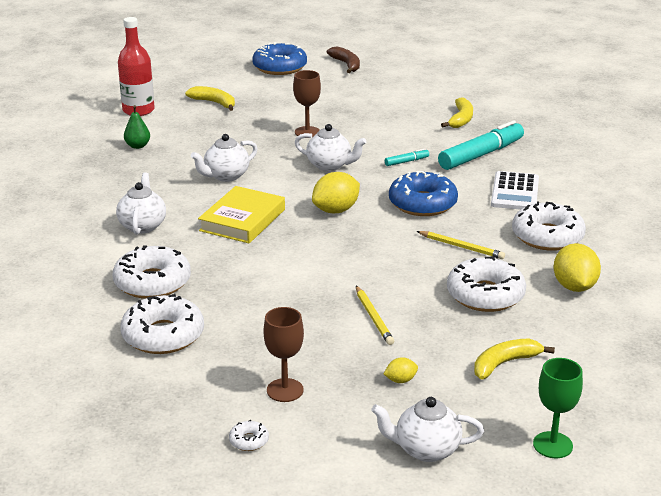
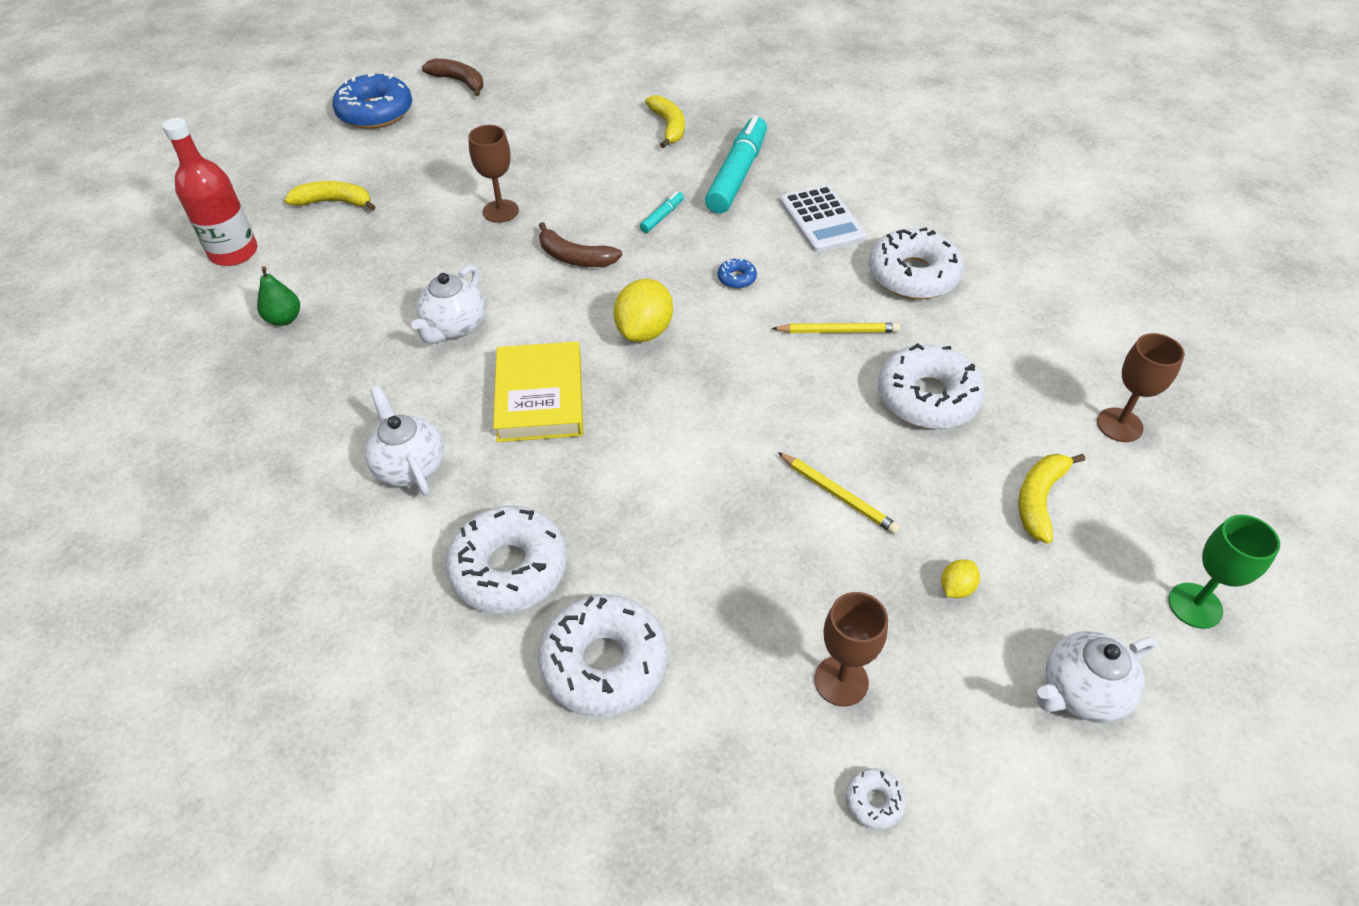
camera: 30 degrees left, 20 degrees up
(330, 165) = (575, 257): white teapot -> brown banana
(422, 203) = (736, 278): blue donut -> blue donut, size x0.42
(574, 287) = (1004, 342): yellow lemon -> none
(608, 350) = (1119, 425): none -> brown goblet

